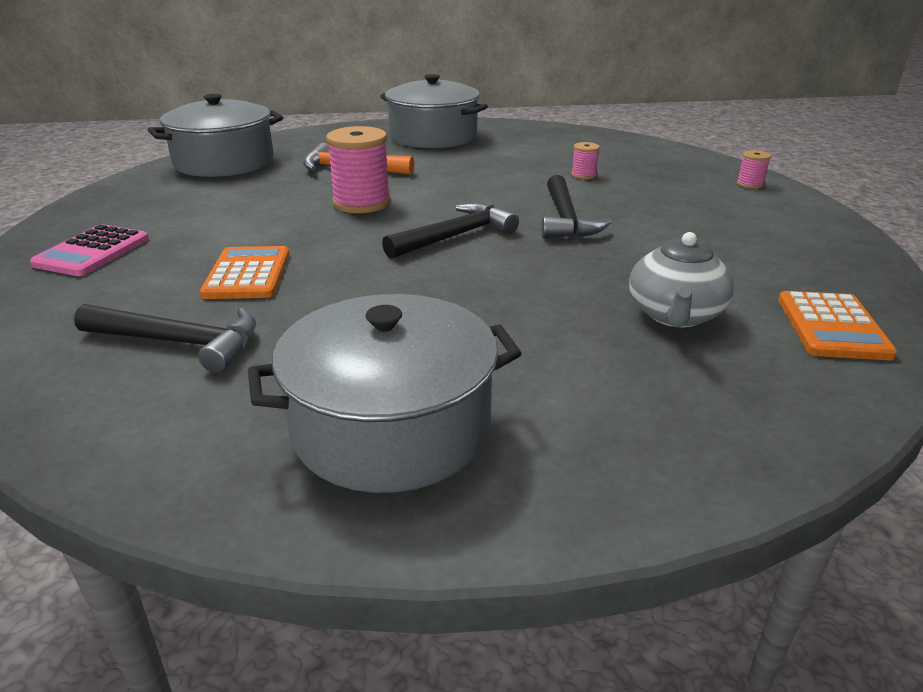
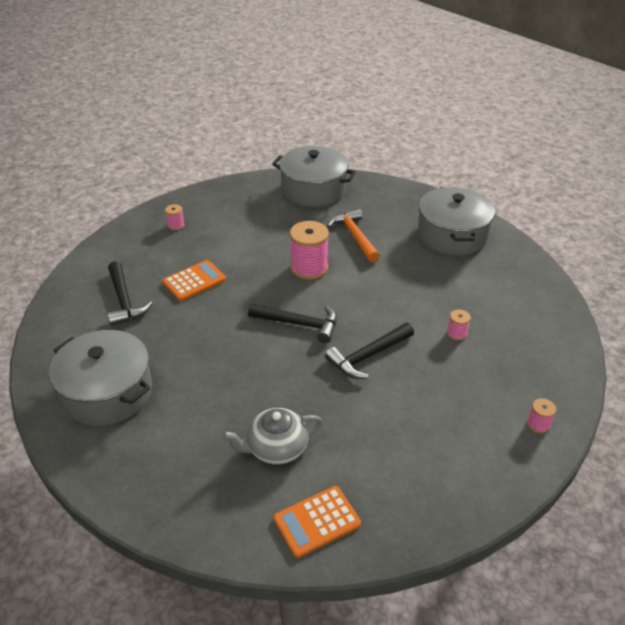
camera: 55 degrees right, 10 degrees up
(92, 252) = (176, 225): pink calculator -> pink spool

